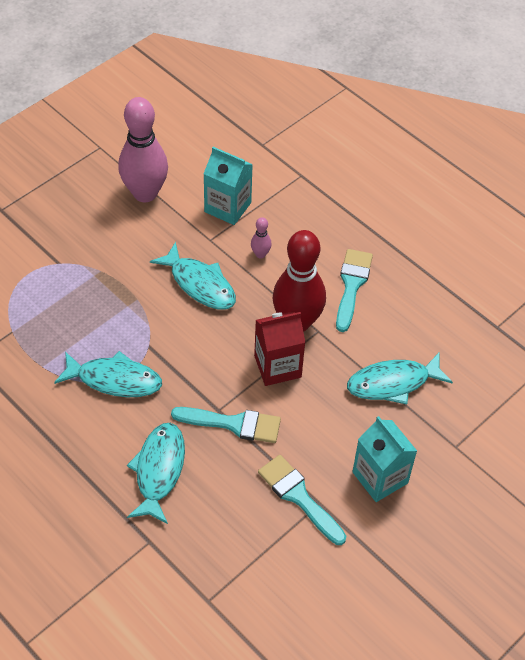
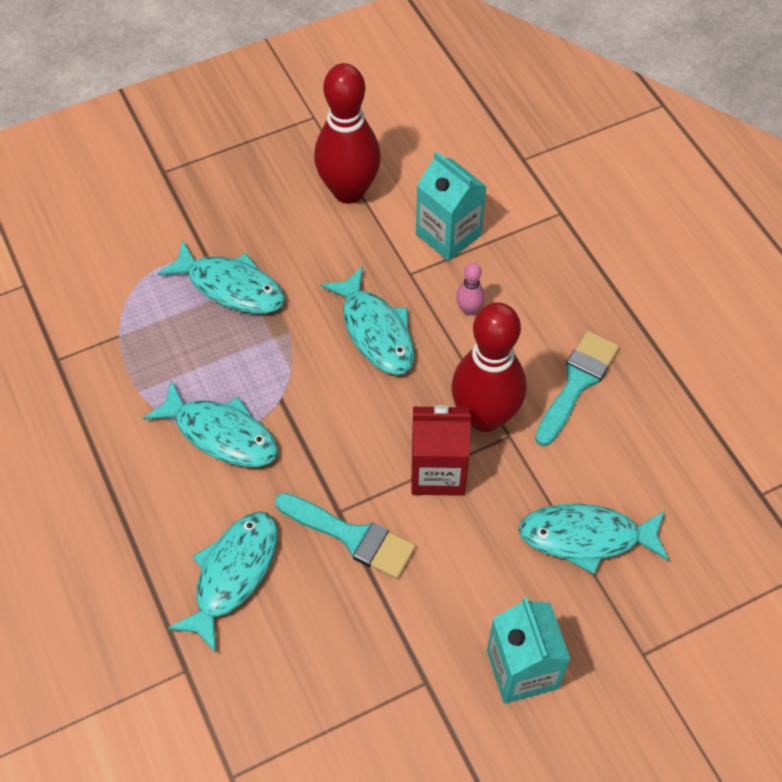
camera: 20 degrees right, 5 degrees up
(83, 278) = (231, 287): none -> turquoise fish
(145, 193) = (349, 191): pink bowling pin -> red bowling pin
(298, 497) = (402, 664): turquoise brush -> none

